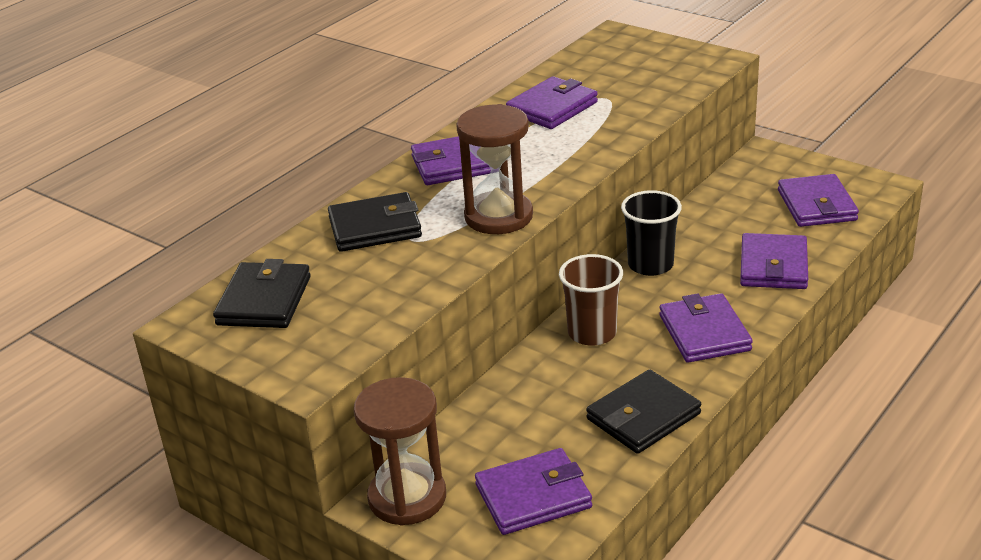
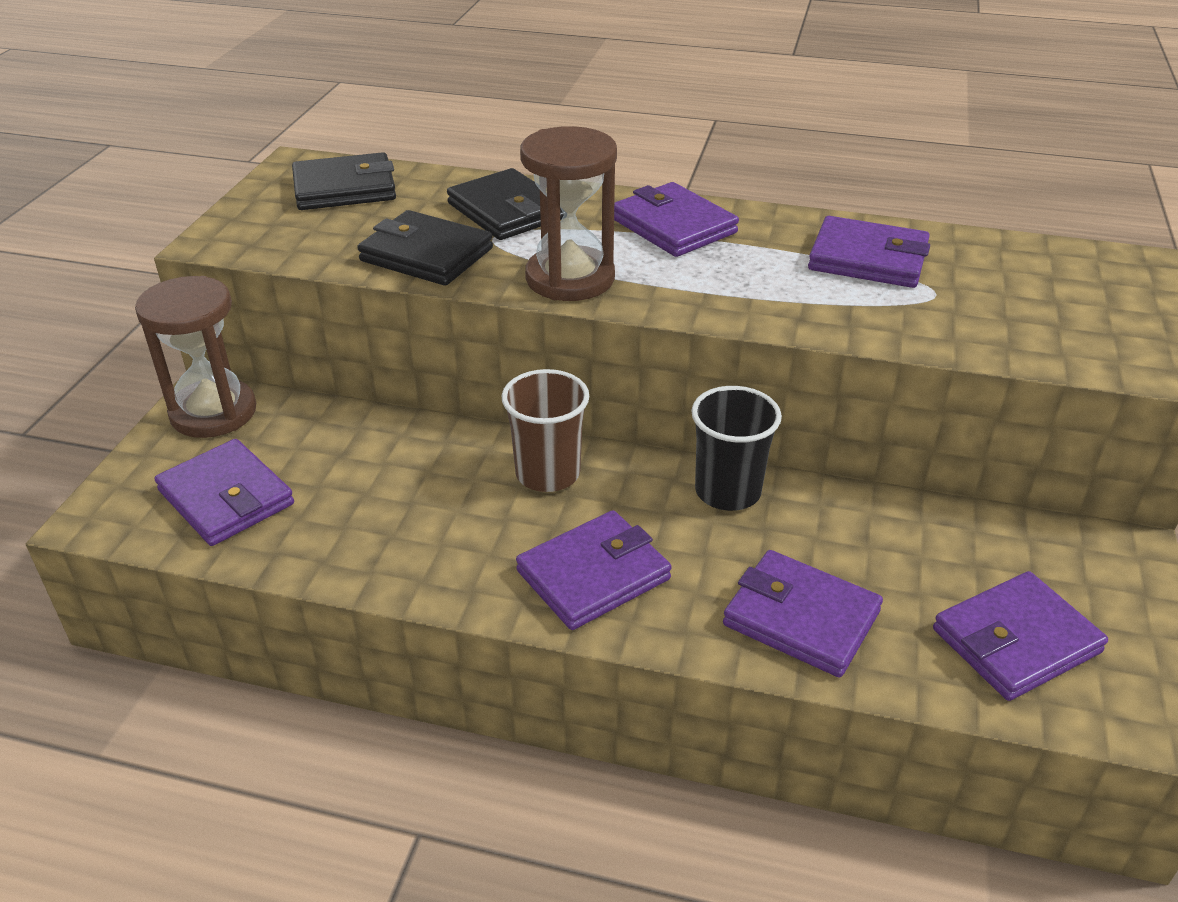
camera: 65 degrees right, 5 degrees up
(643, 416) = (391, 554): black wallet -> black wallet (426, 255)
(773, 266) = (801, 618): purple wallet -> purple wallet turned 45 degrees clockwise

